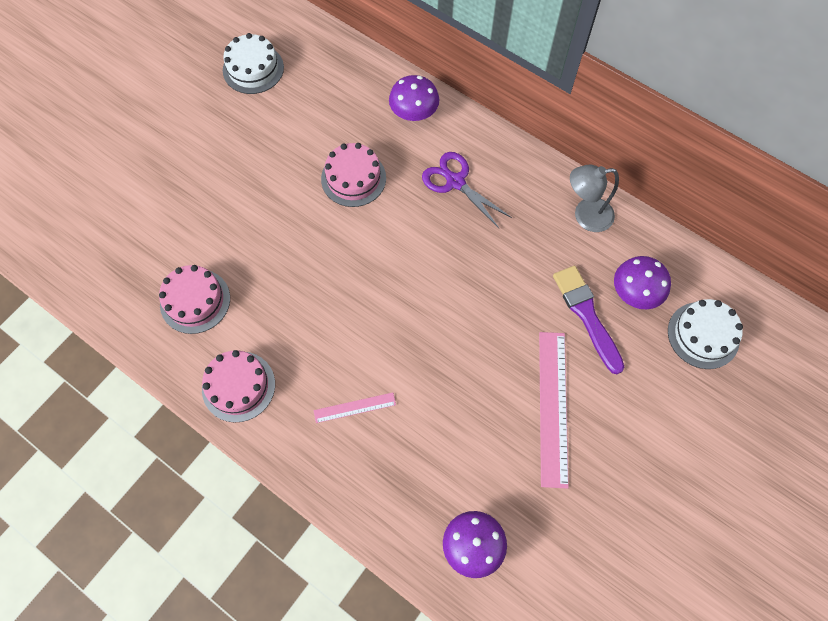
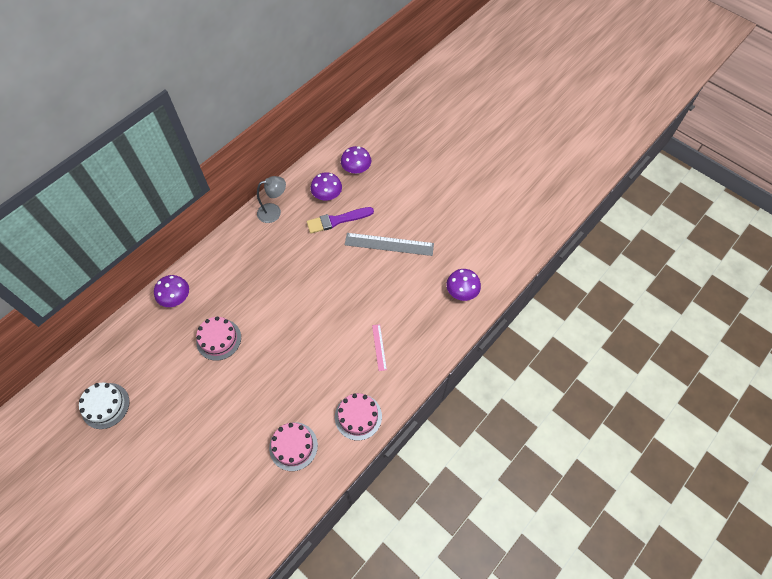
camera: 85 degrees left, 5 degrees down
(455, 182) = (235, 278): purple scissors -> none
(553, 407) = (389, 244): pink ruler -> grey ruler
(585, 216) = (274, 212): grey lamp -> grey lamp turned 105 degrees counterclockwise
(703, 335) = (356, 169): white cake -> purple mushroom

